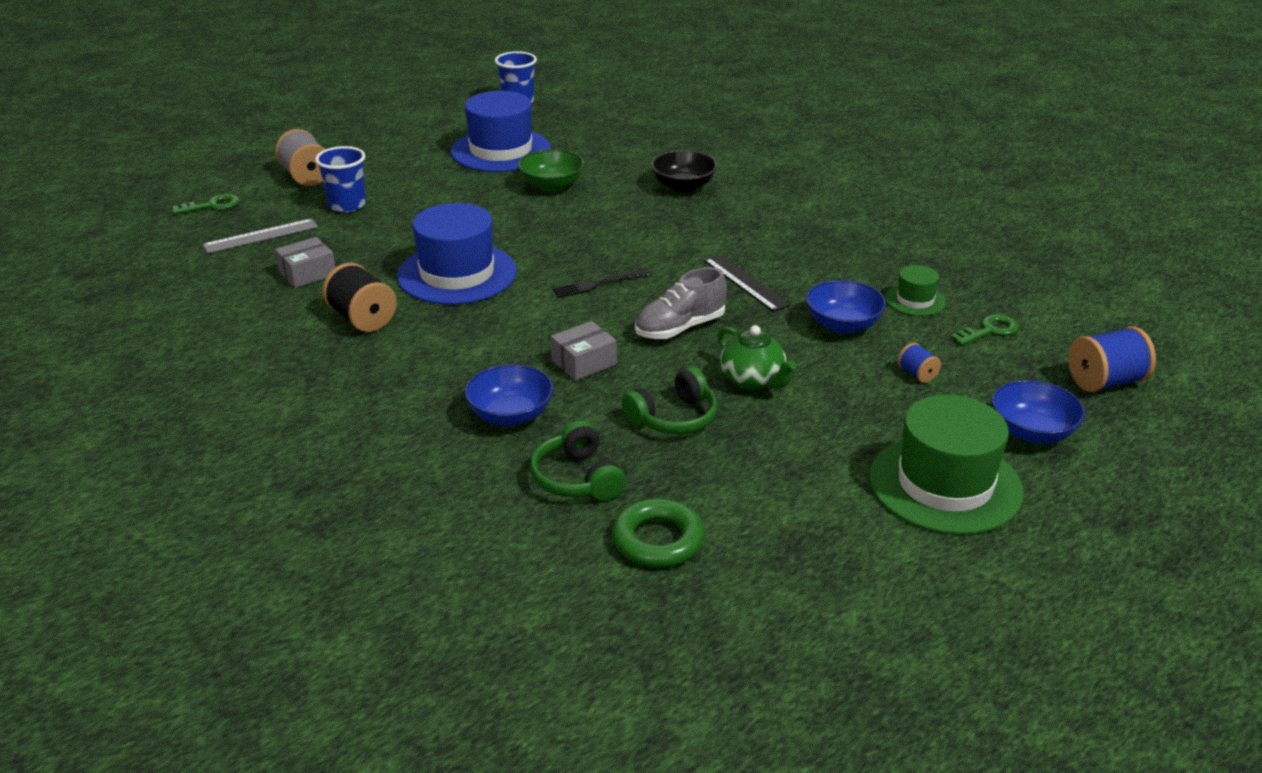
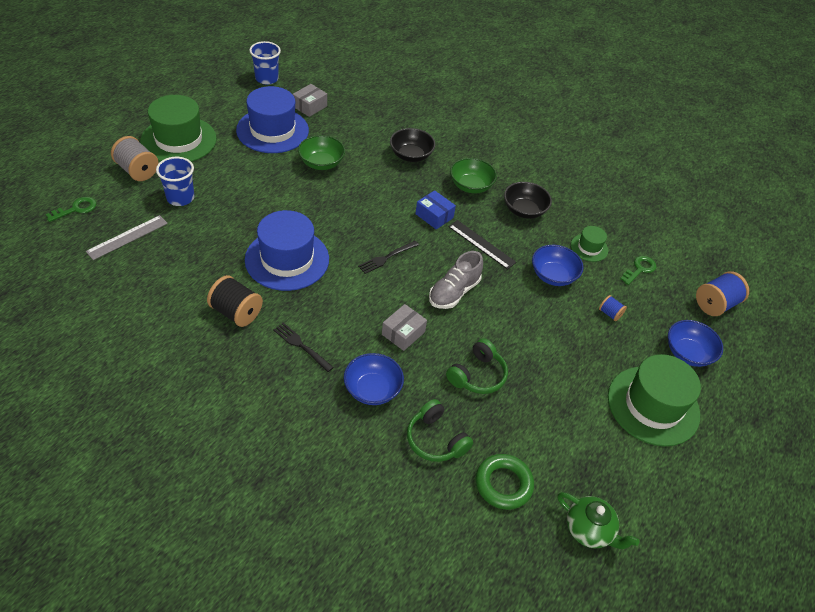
camera: 20 degrees left, 15 degrees up
(307, 273) = (178, 272): grey box -> grey box (310, 106)
(373, 152) = (178, 140): none -> green hat
(433, 360) = (301, 346): none -> black fork
(688, 248) = (434, 216): none -> blue box
(753, 380) = (515, 334): green teapot -> green teapot (589, 530)
(757, 222) = (471, 186): none -> green bowl
(828, 253) = (524, 210): none -> black bowl

